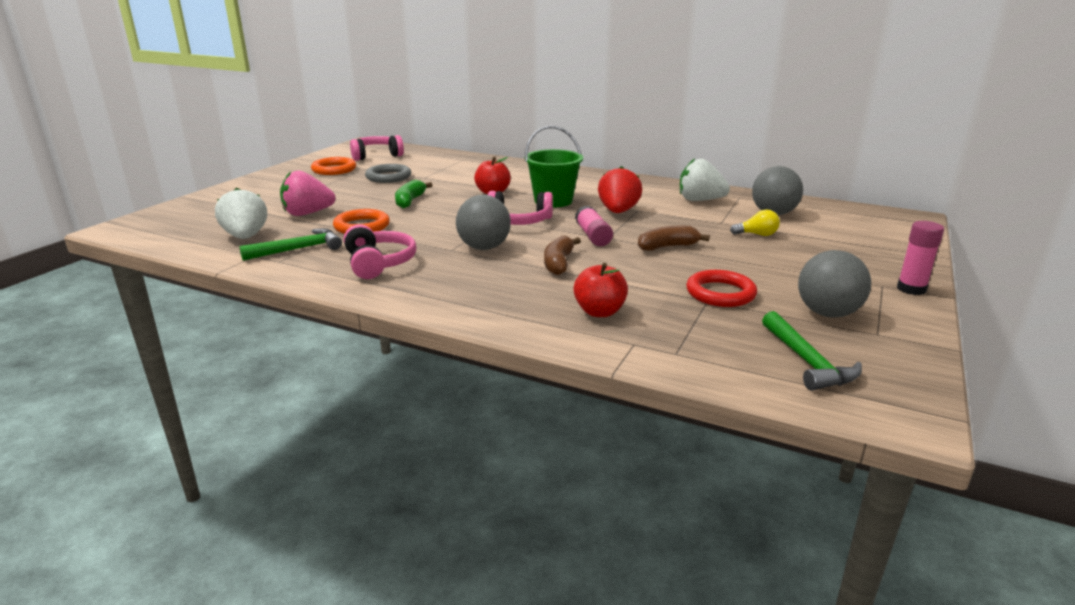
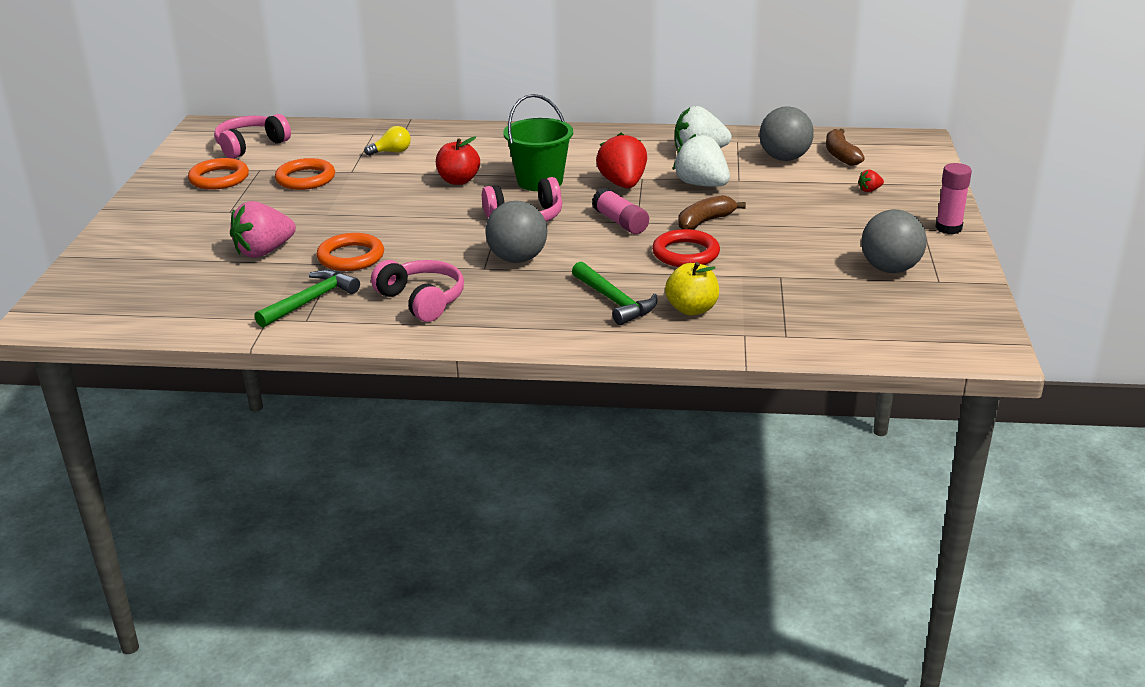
camera: 20 degrees left, 5 degrees up
(246, 237) = (226, 297): white strawberry -> white strawberry (701, 184)
(388, 177) = (305, 179): grey ring -> orange ring
(410, 201) = (371, 211): green banana -> none
(558, 263) = (611, 263): brown banana -> brown banana (841, 155)
(599, 312) = (692, 309): red apple -> yellow apple
(720, 293) = (787, 266): red ring -> red ring (685, 253)
(757, 234) = (783, 189): yellow light bulb -> yellow light bulb (392, 152)
(807, 361) = (895, 320): green hammer -> green hammer (614, 301)
(842, 247) = (869, 190): none -> red strawberry

